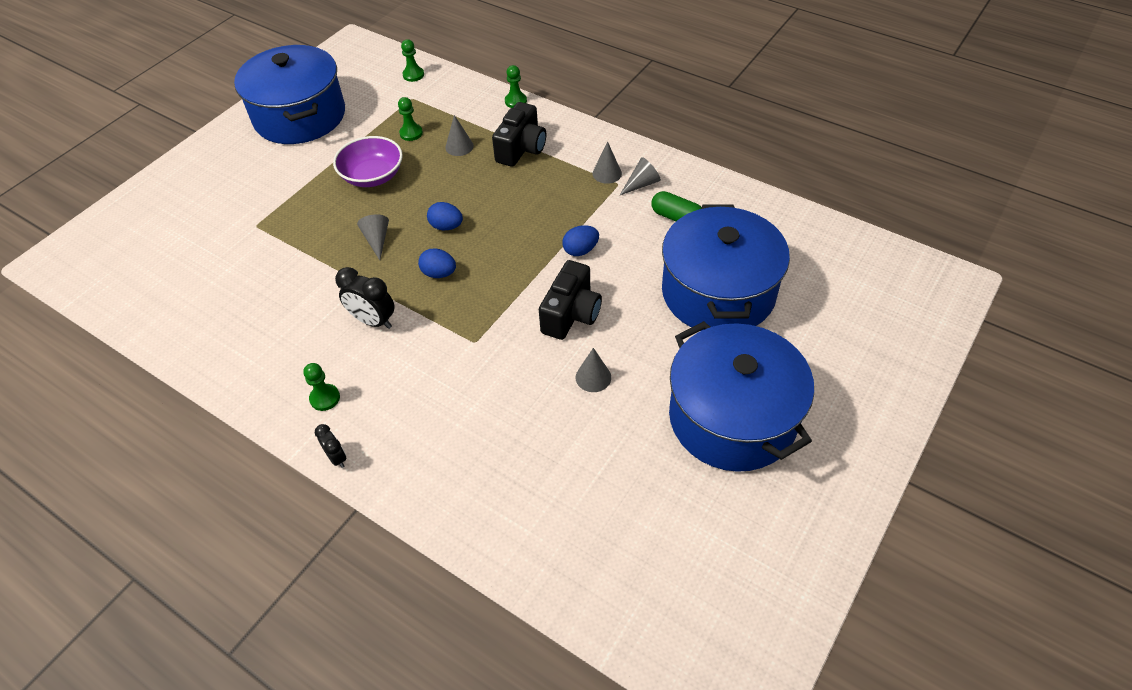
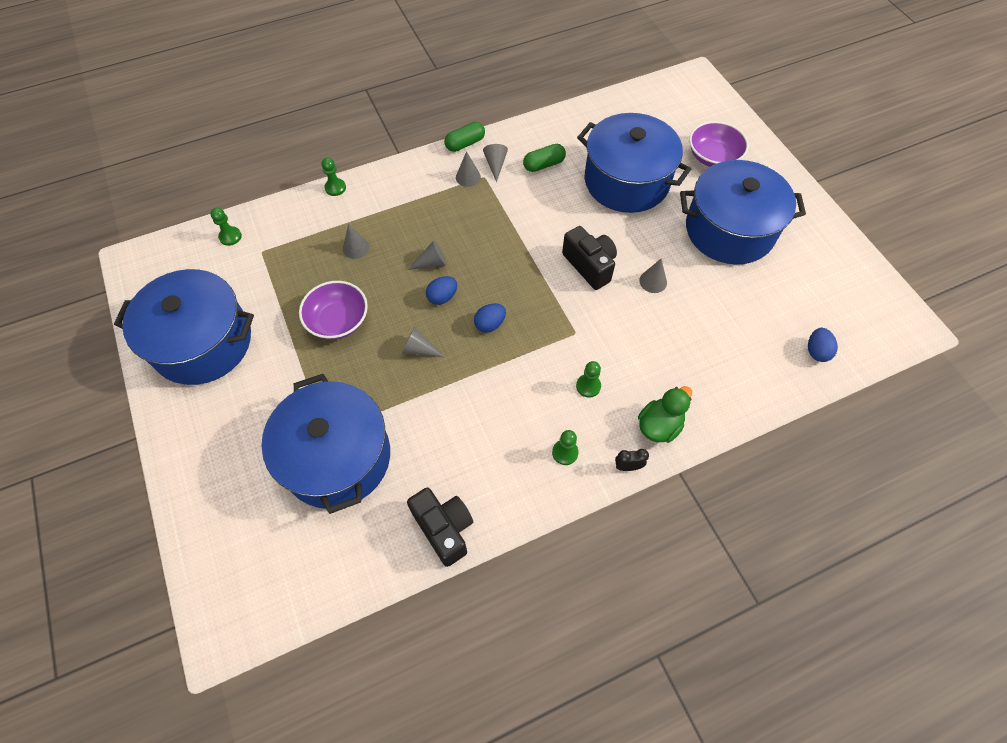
camera: 60 degrees left, 10 degrees up
(235, 245) = (337, 457): none -> blue pot
(373, 321) = (507, 388): black clock -> none
(403, 464) = (659, 425): none -> green duck
(411, 133) = (308, 271): green pawn -> green pawn (588, 386)
(480, 200) = (431, 263): none -> grey cone
(521, 149) = (396, 211): black camera -> black camera (444, 528)
(580, 250) = (533, 230): blue egg -> blue egg (816, 351)
(648, 151) = (465, 144): none -> green capsule
(836, 354) = (713, 157): none -> purple bowl

